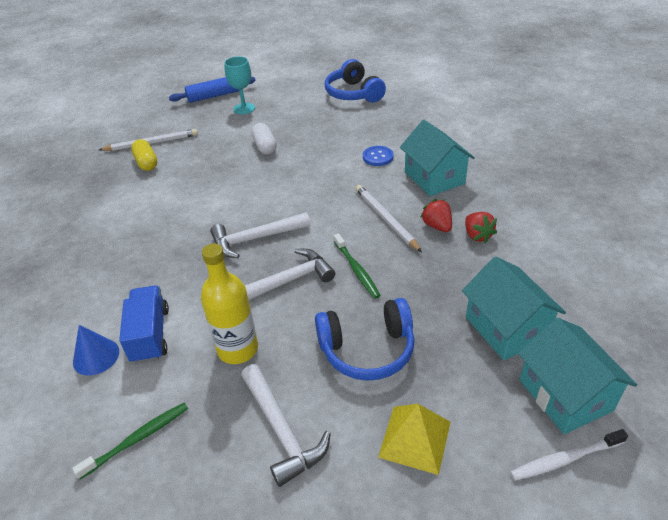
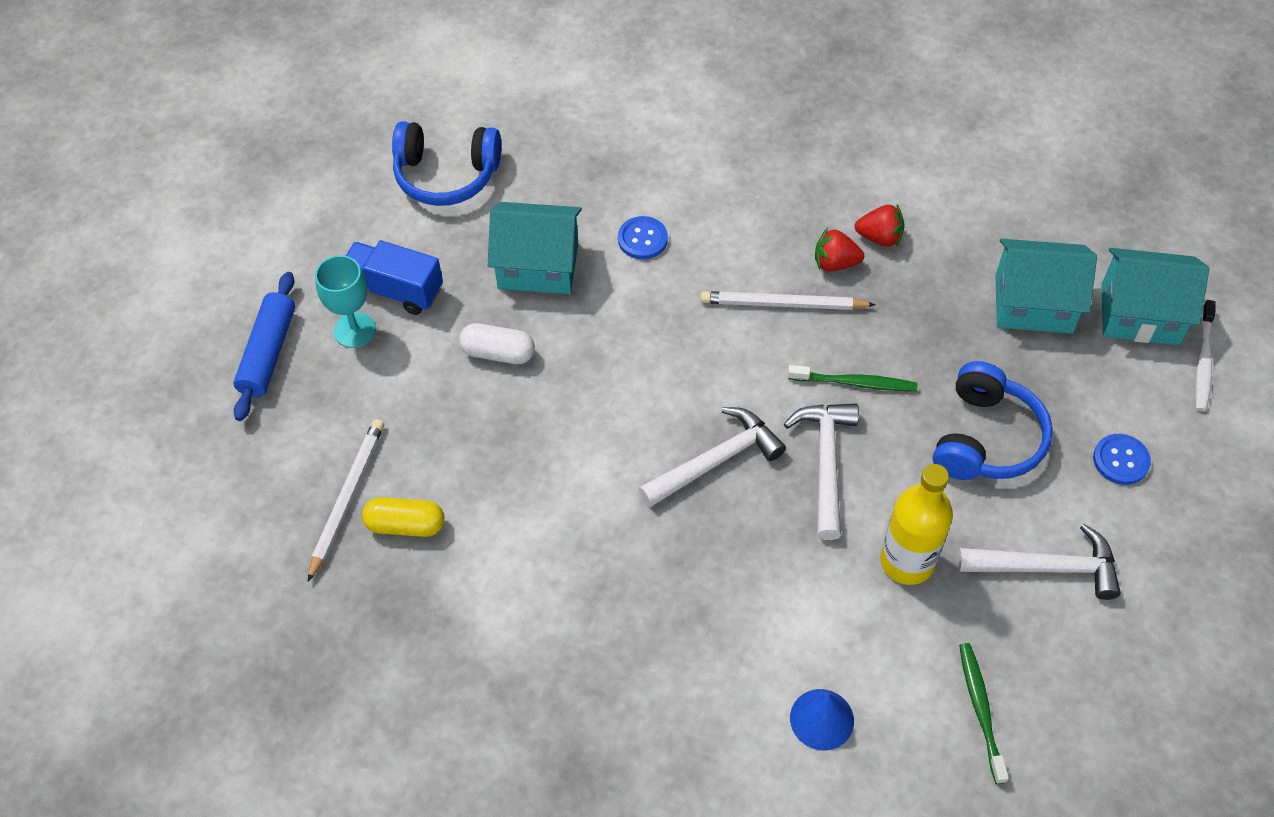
camera: 60 degrees left, 15 degrees up
(150, 335) = (822, 646): blue truck -> blue truck (394, 289)
(255, 239) = (716, 460): white hammer -> white hammer turned 135 degrees counterclockwise
(414, 439) = (1121, 460): yellow pyramid -> blue button
(434, 178) = (739, 209): turquoise house -> turquoise house (538, 266)

